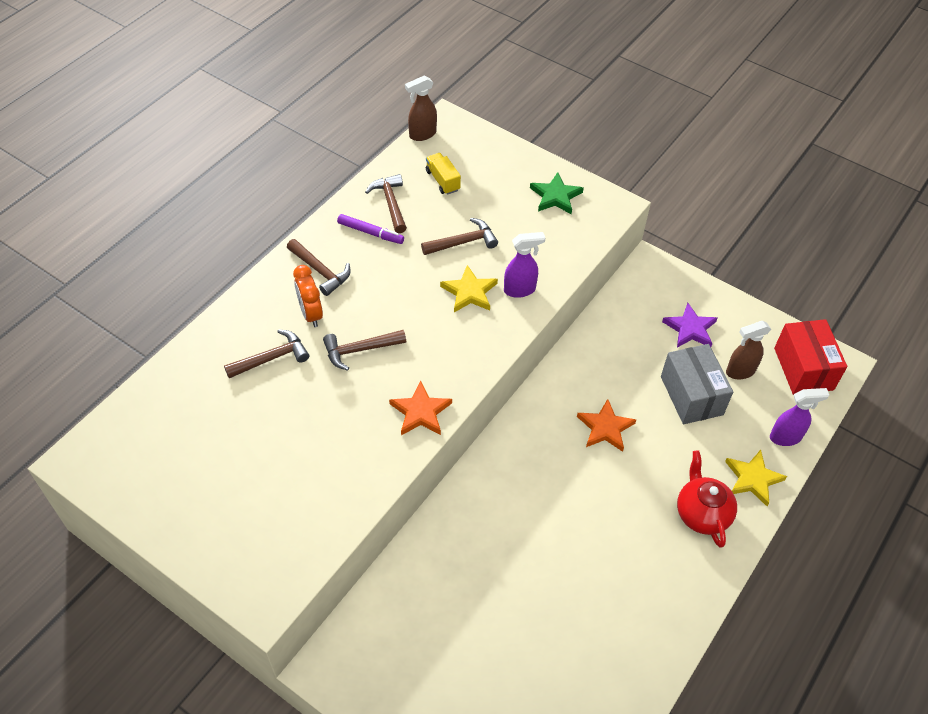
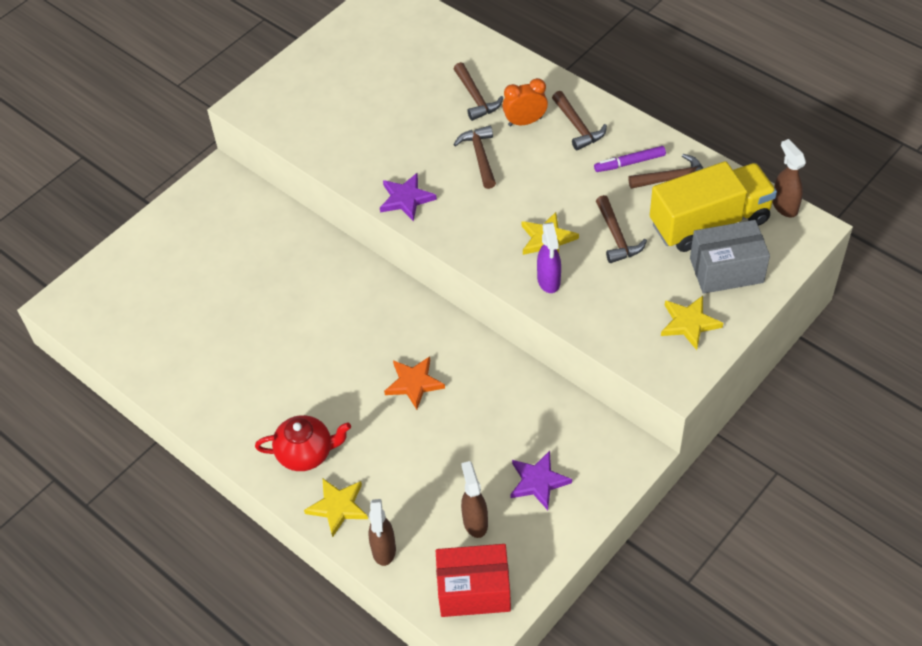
camera: 100 degrees right, 0 degrees up
(321, 271) = (578, 127): brown hammer -> brown hammer turned 75 degrees counterclockwise
(370, 233) = (629, 163): purple marker -> purple marker turned 45 degrees clockwise
(421, 412) = (406, 199): orange star -> purple star
(442, 180) = (709, 222): yellow truck -> yellow truck, size x2.31
(555, 196) = (689, 323): green star -> yellow star
(691, 395) = (446, 467): grey box -> grey box (726, 270)
(786, 437) = (384, 550): purple spray bottle -> brown spray bottle

